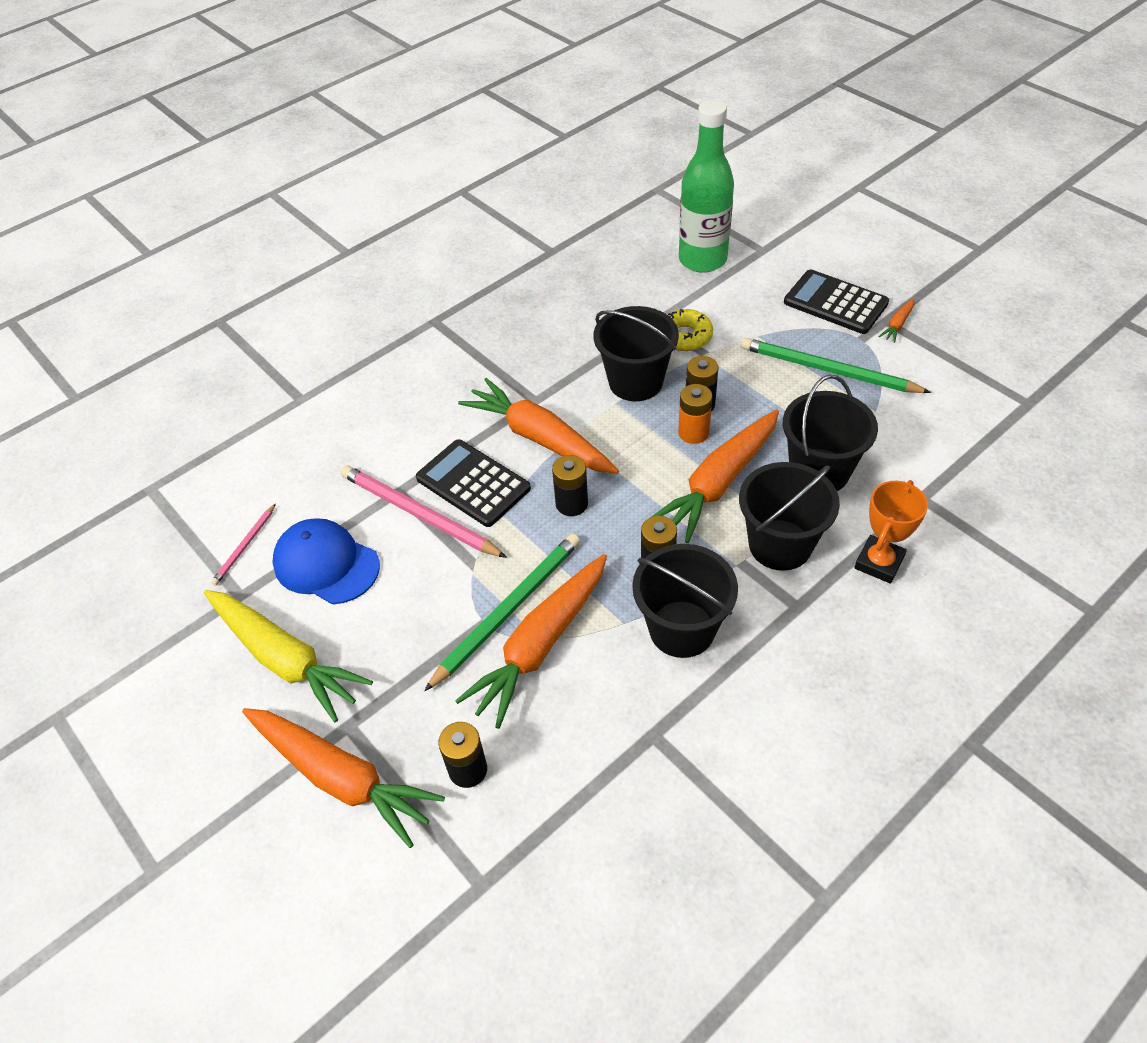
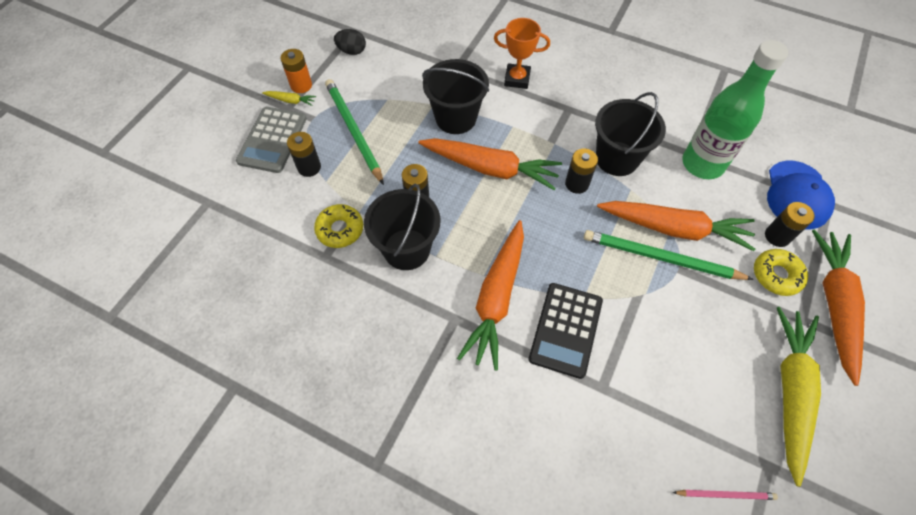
camera: 115 degrees left, 10 degrees up
(326, 564) = (700, 408): blue cap -> blue cap (797, 195)
(416, 731) = (776, 275): none -> yellow donut
(418, 514) = (615, 358): pink pencil -> none
(571, 504) = (551, 251): black battery -> black battery (309, 167)
(693, 433) = (448, 195): orange battery -> orange battery (301, 85)
(702, 260) = (229, 244): green bottle -> green bottle (702, 164)
(780, 545) = (527, 125): black bucket -> none
(828, 370) = (353, 131): green pencil -> green pencil turned 150 degrees clockwise
(835, 303) = (272, 140): black calculator -> grey calculator
(897, 324) = (291, 101): orange carrot -> yellow carrot
(982, 393) = (352, 51): none -> black egg

